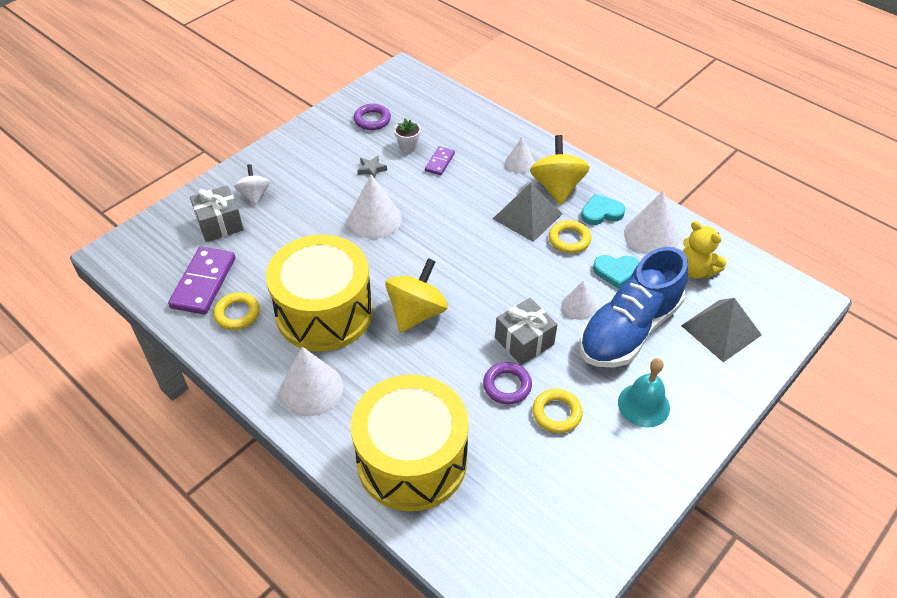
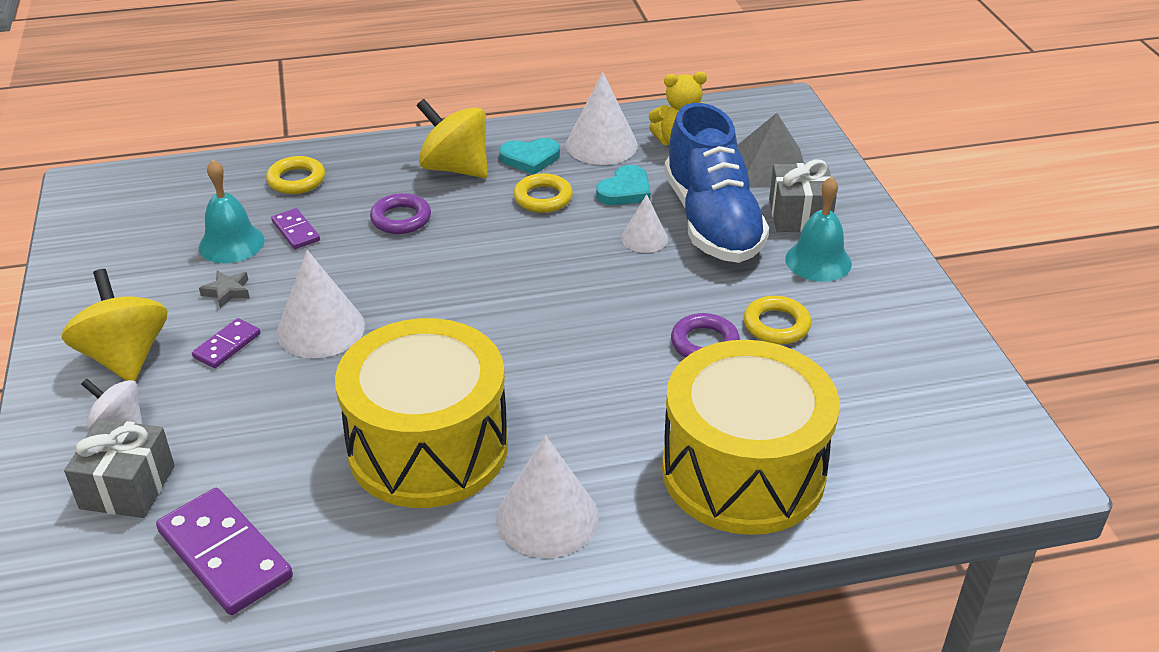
camera: 55 degrees left, 10 degrees down
(237, 314) = (331, 540): yellow ring -> yellow ring (296, 180)
(334, 194) = (227, 345): none -> purple domino
(372, 120) = (137, 250): purple ring -> purple ring (401, 219)
(408, 147) = (231, 243): white flower pot -> turquoise bell
(417, 313) = (521, 364): yellow spinning top -> yellow spinning top (125, 357)
(519, 163) = (381, 174): white cone -> none
(524, 341) = (654, 300): grey gift -> grey gift (799, 215)
(527, 216) = (471, 209): grey pyramid -> none
(601, 212) = (530, 158): turquoise heart -> turquoise heart turned 120 degrees counterclockwise

